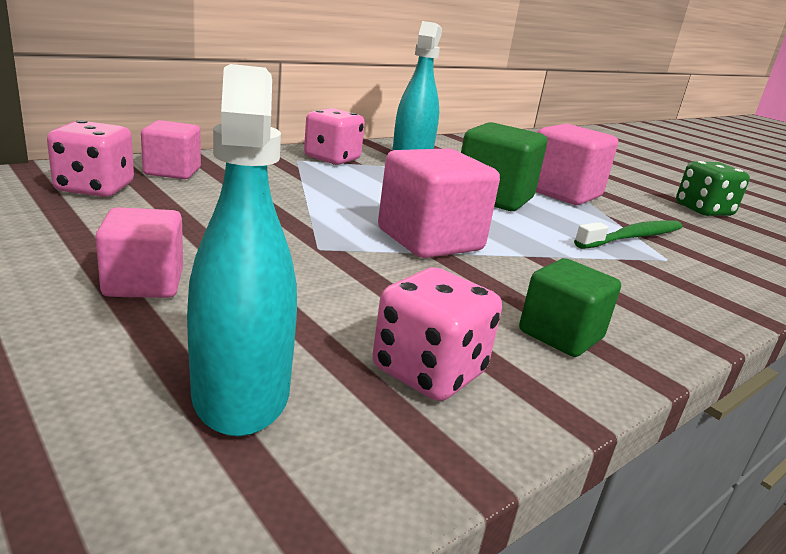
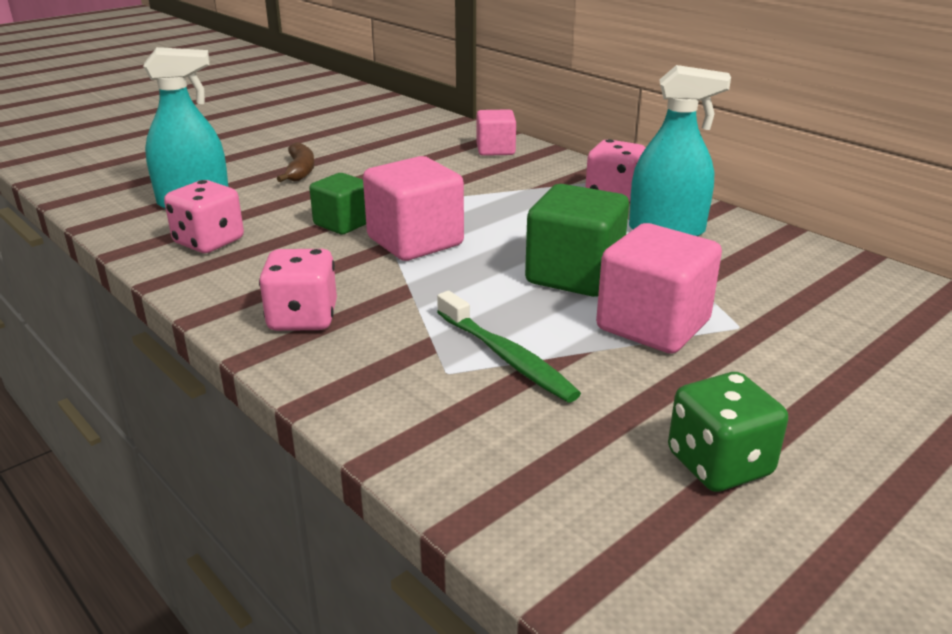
camera: 90 degrees right, 5 degrees up
(95, 188) = (437, 139): pink dice -> pink dice (303, 318)
(144, 283) = (300, 170): pink cube -> brown banana
(560, 335) = (256, 286): green cube -> green cube (343, 223)

